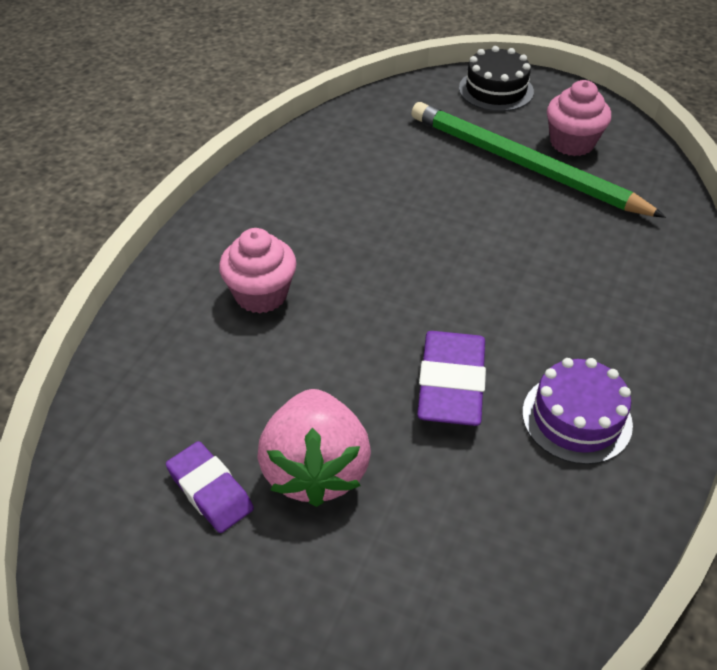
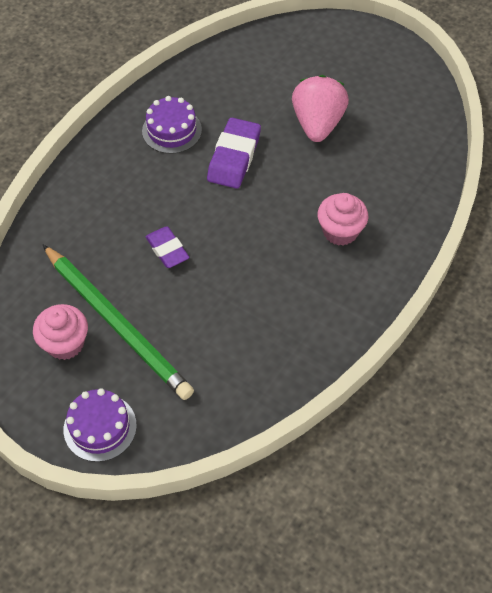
camera: 170 degrees left, 10 degrees up
(210, 491) = (372, 121): purple eraser -> purple eraser (167, 250)
(496, 90) = (100, 427): black cake -> purple cake

